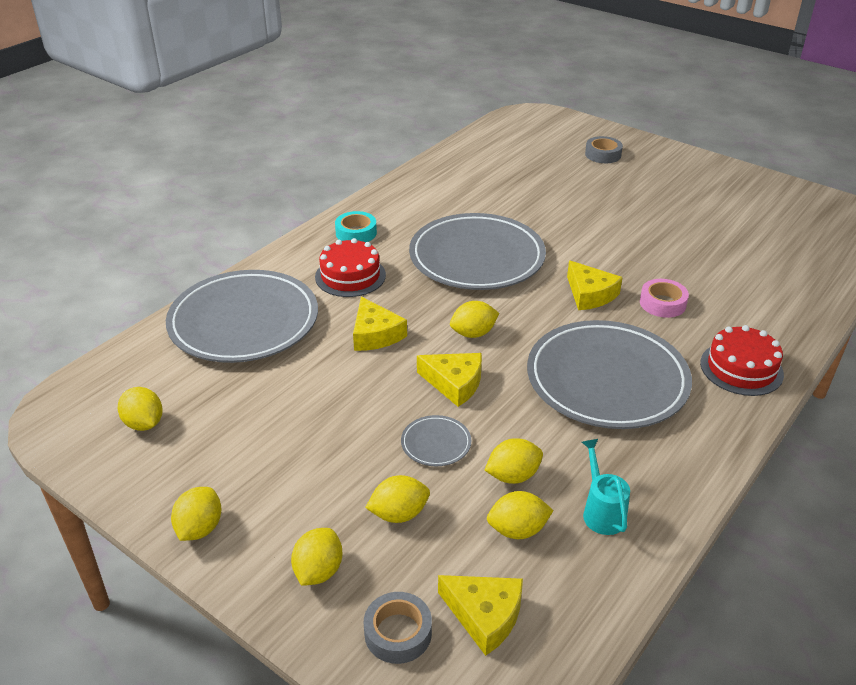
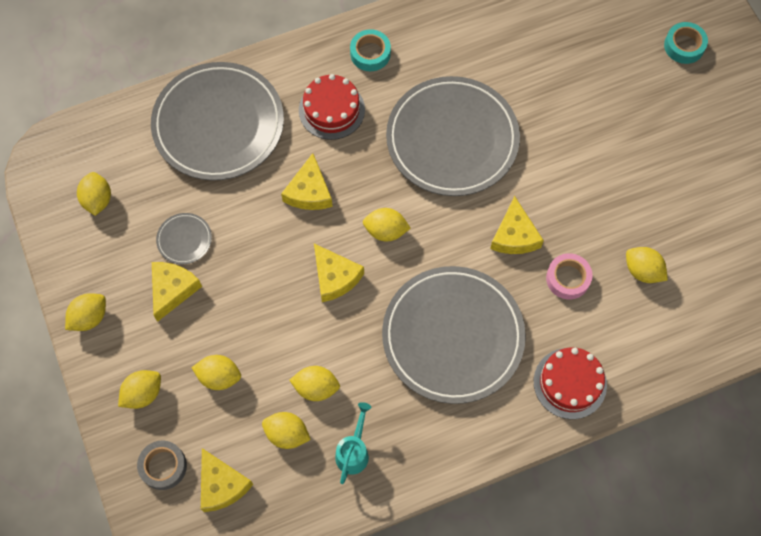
camera: 30 degrees right, 30 degrees up
(286, 462) = (172, 289): none -> yellow cheese
(436, 443) = (283, 329): grey plate -> grey plate (184, 240)
(603, 154) = (684, 46): grey tape -> turquoise tape
(714, 276) = (642, 271): none -> yellow lemon

